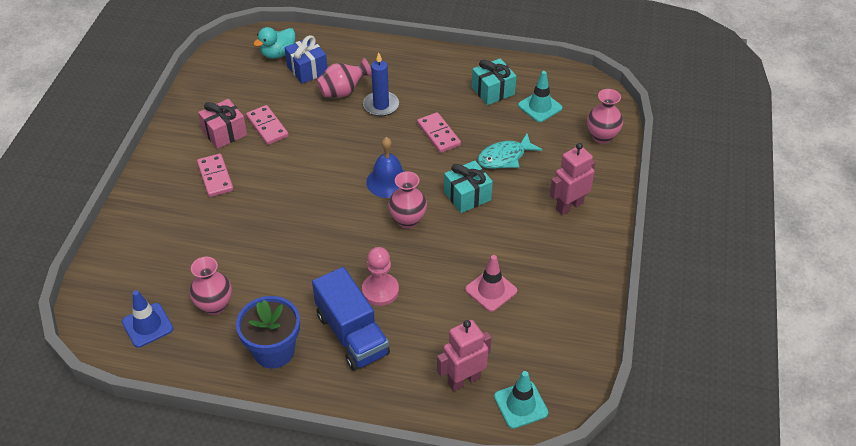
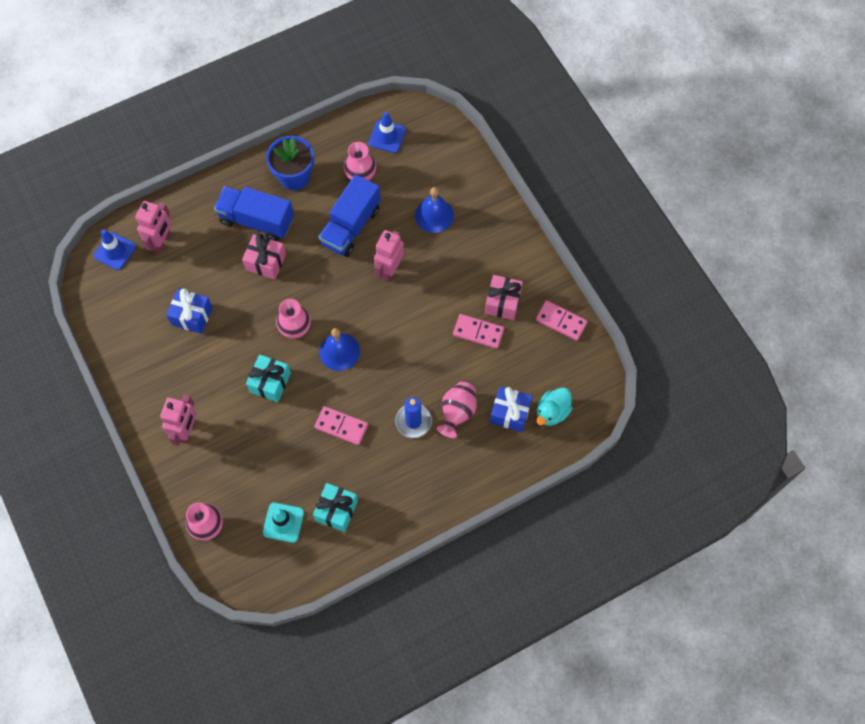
camera: 140 degrees right, 20 degrees up
(194, 228) = (434, 215): none -> blue bell
(215, 177) = (466, 262): pink domino -> pink domino (561, 321)
(273, 268) = (351, 226): none -> blue truck
(278, 54) = (552, 412): turquoise duck -> turquoise duck turned 150 degrees counterclockwise
(281, 212) = (390, 270): none -> pink robot
(380, 290) = (266, 262): pink pawn -> pink gift
(491, 290) = (192, 316): pink traffic cone -> blue gift
(504, 157) = (271, 442): turquoise fish -> none
(520, 405) = (115, 251): turquoise traffic cone -> blue traffic cone

